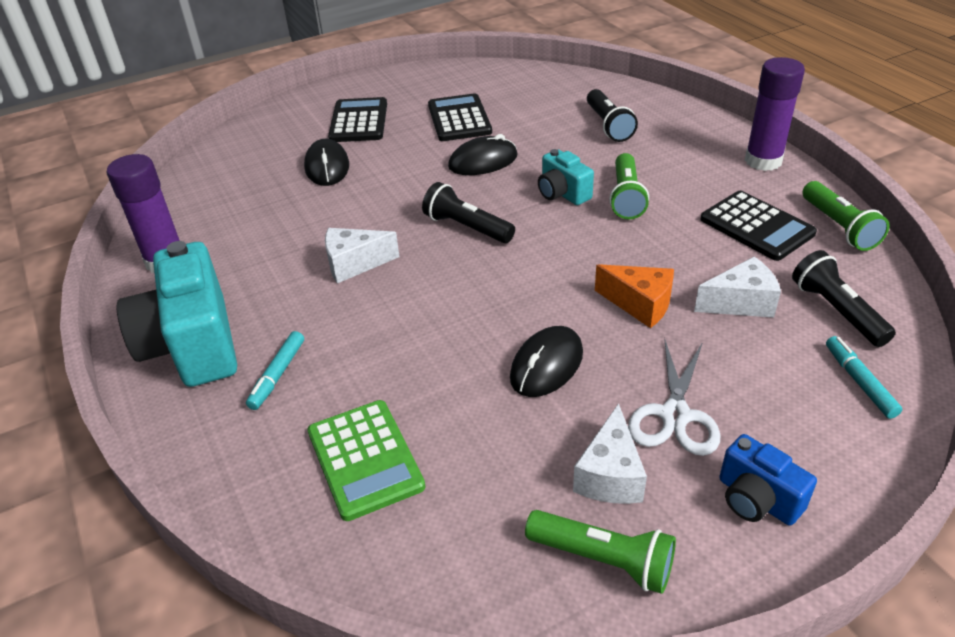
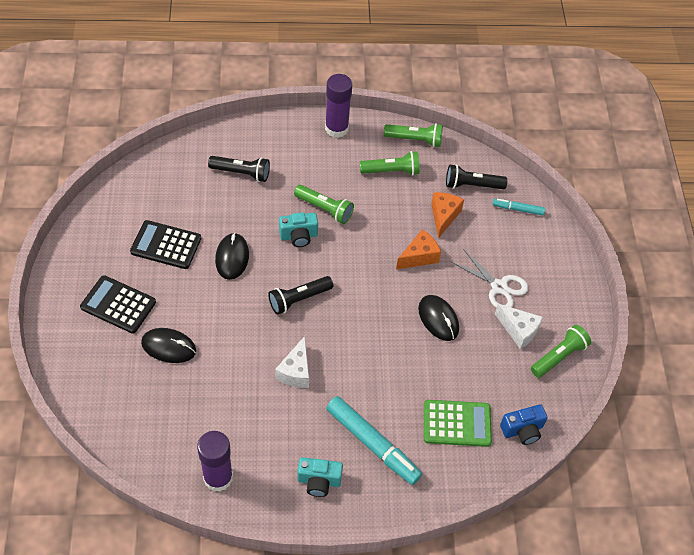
camera: 70 degrees left, 15 degrees up
(193, 345) = (319, 481): turquoise camera -> turquoise camera, size x0.52
(277, 375) = (372, 444): turquoise marker -> turquoise marker, size x1.93
(740, 303) = (443, 216): white cheese -> orange cheese
(756, 226) = (391, 171): black calculator -> green flashlight
(757, 499) = (557, 287): blue camera -> blue camera (522, 430)

